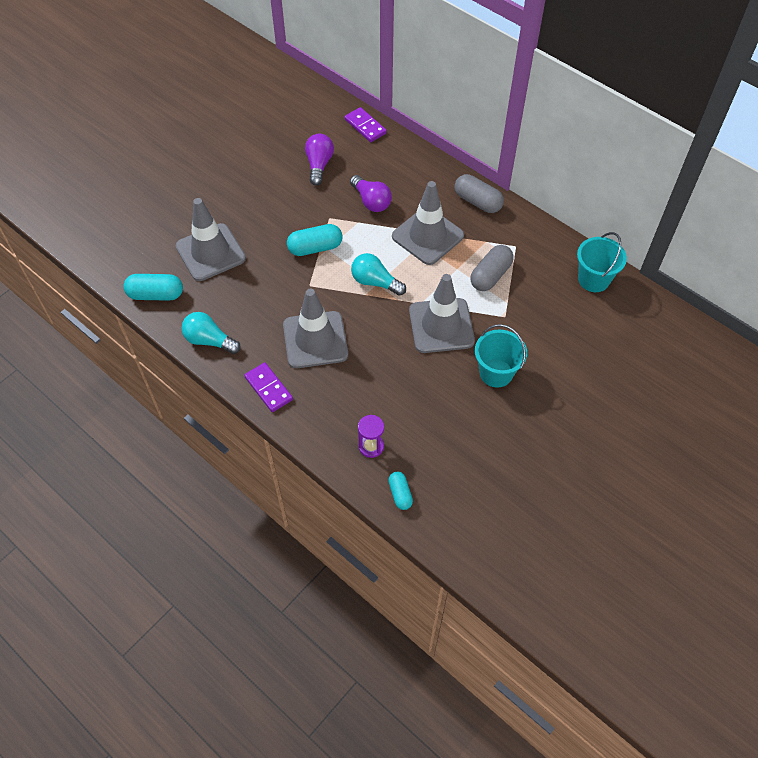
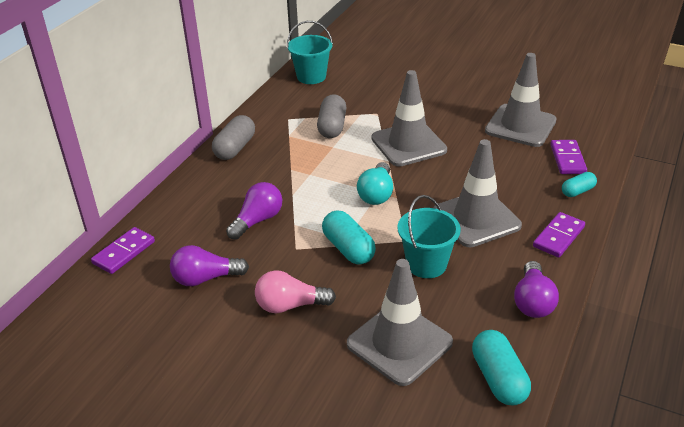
camera: 105 degrees left, 20 degrees down
(209, 340) = (532, 301): turquoise light bulb -> purple light bulb
(272, 204) = (290, 305): none -> pink light bulb
(371, 446) = (567, 159): purple hourglass -> purple domino
(400, 494) = (598, 136): turquoise capsule -> turquoise capsule (577, 191)
(427, 236) = (296, 171): grey traffic cone -> grey traffic cone (520, 126)
(490, 275) = (332, 127): grey capsule -> grey capsule turned 75 degrees clockwise
(496, 373) = (442, 109): turquoise bucket -> turquoise bucket (426, 264)

